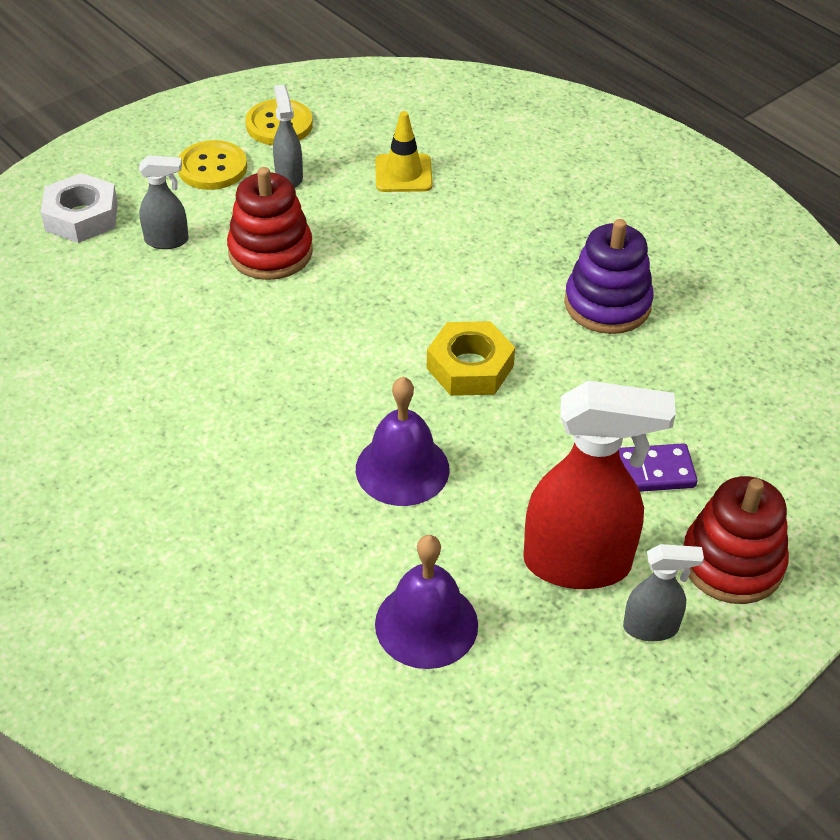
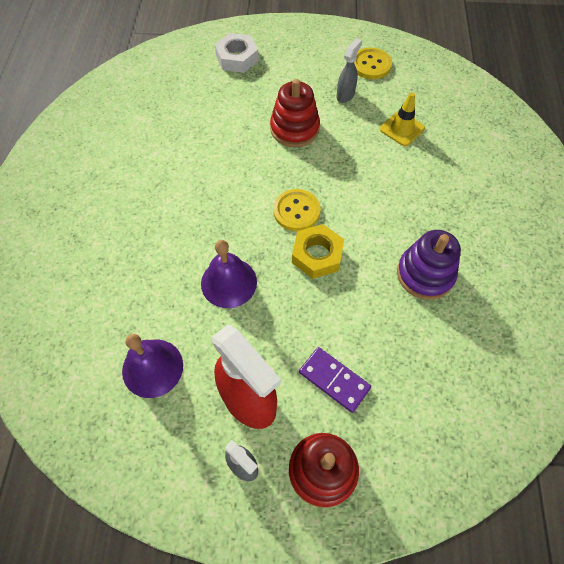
camera: 45 degrees right, 15 degrees up
(167, 241) = (258, 93): grey spray bottle -> none
(212, 168) = (316, 68): yellow button -> yellow button (296, 211)

